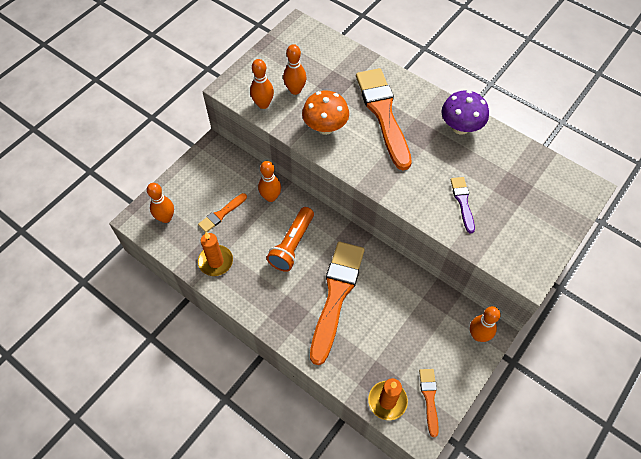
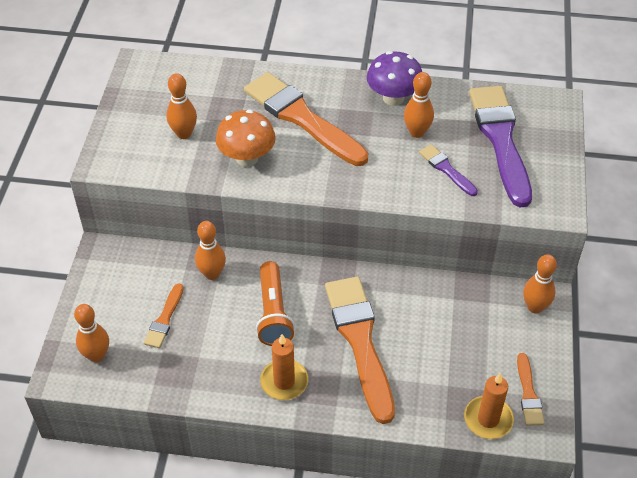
camera: 30 degrees left, 10 degrees down
(216, 261) = (194, 374): orange candle -> orange candle (284, 381)
(263, 104) = (156, 163): orange bowling pin -> orange bowling pin (417, 132)
(429, 398) = (528, 393): orange brush -> orange brush turned 150 degrees counterclockwise
(521, 197) = (500, 140): none -> purple brush

